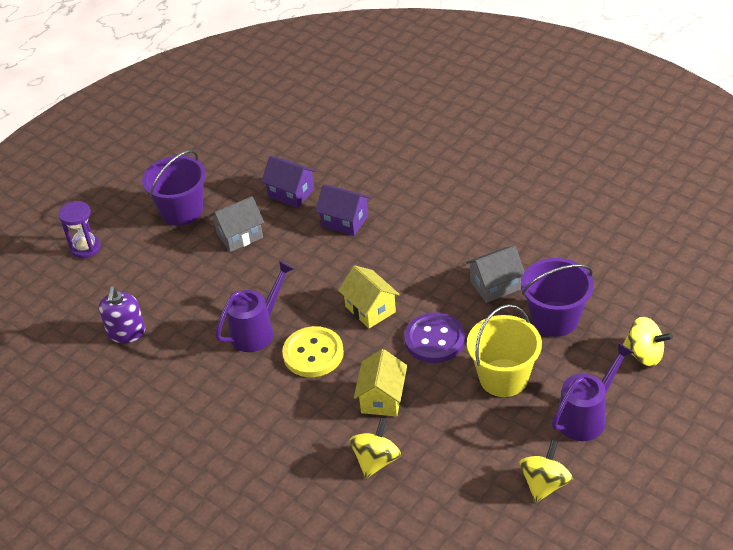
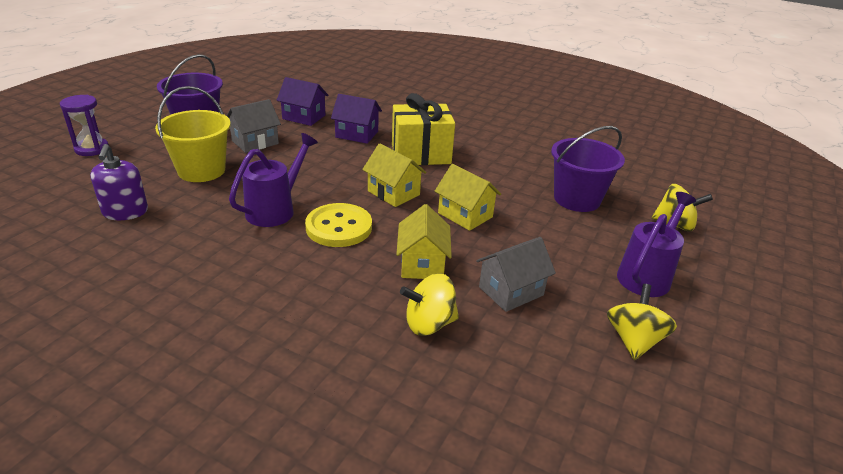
camera: 15 degrees left, 10 degrees down
(376, 461) = (429, 324): yellow spinning top -> yellow spinning top turned 120 degrees counterclockwise
(408, 252) = (421, 154): none -> yellow gift
(434, 339) = (465, 215): purple button -> yellow house
(495, 285) = (510, 176): grey house -> grey house (511, 291)
(503, 378) = (546, 244): yellow bucket -> yellow bucket (201, 170)

